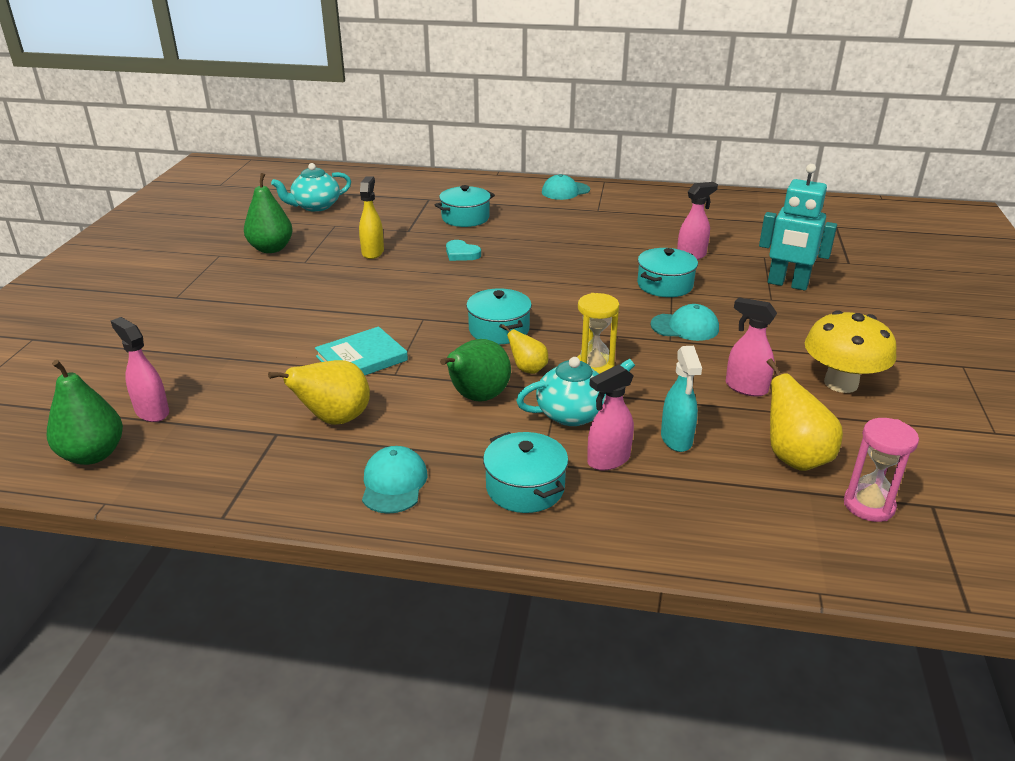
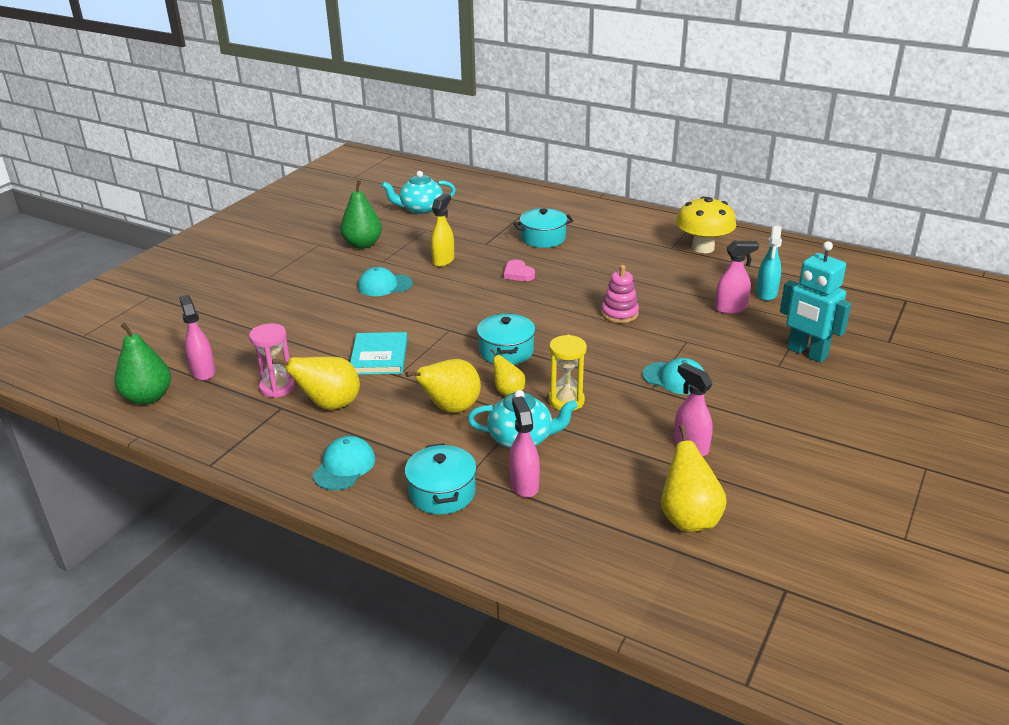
camera: 20 degrees right, 0 degrees up
(361, 358) = (379, 356): turquoise book -> turquoise book turned 75 degrees counterclockwise
(461, 254) = (518, 273): turquoise heart -> pink heart
(477, 397) = (451, 409): green pear -> yellow pear
(565, 191) = (653, 223): turquoise cap -> turquoise cap (384, 285)
(589, 276) = (619, 313): none -> pink stacking toy
(608, 460) = (524, 485): pink spray bottle -> pink spray bottle turned 90 degrees clockwise
(665, 285) = (684, 334): turquoise pot -> none
(676, 439) = (594, 480): turquoise spray bottle -> turquoise spray bottle (766, 294)
(841, 383) = (785, 460): yellow mushroom -> yellow mushroom (703, 248)
(868, 505) = (725, 575): pink hourglass -> pink hourglass (277, 387)

